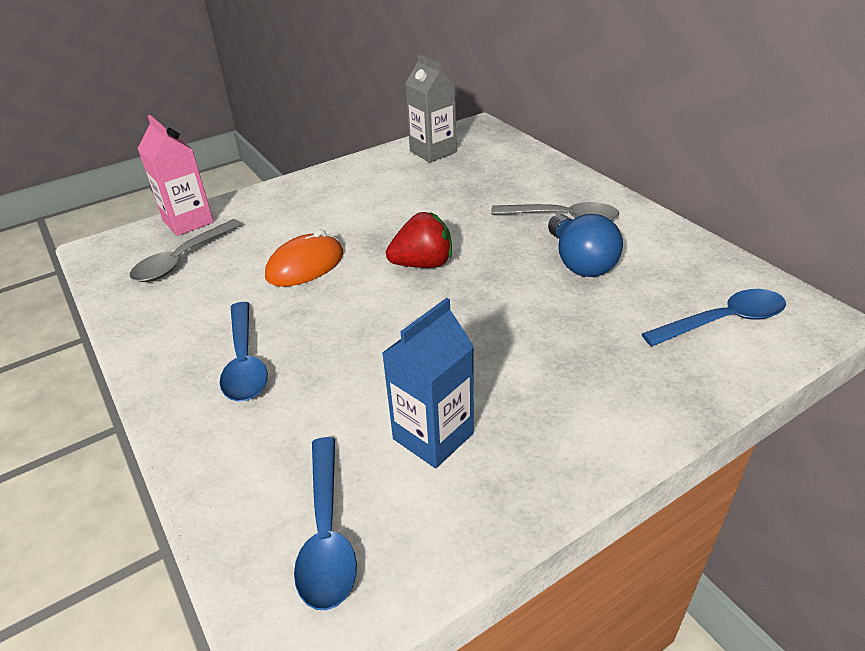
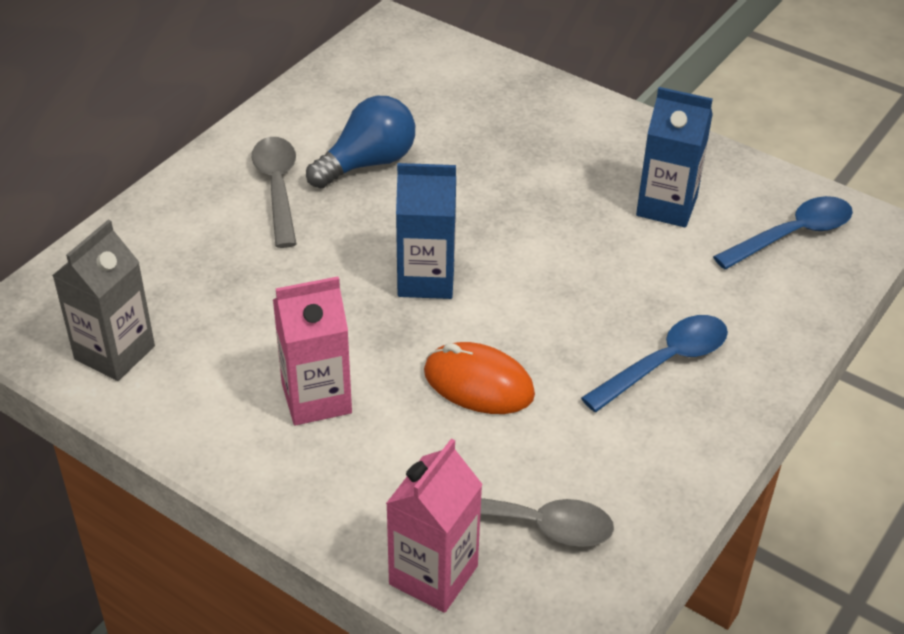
camera: 115 degrees left, 5 degrees up
(346, 205) = (316, 398): none -> pink carton
(423, 264) = (426, 279): red strawberry -> blue carton
(722, 321) = (425, 72): blue spoon -> none

